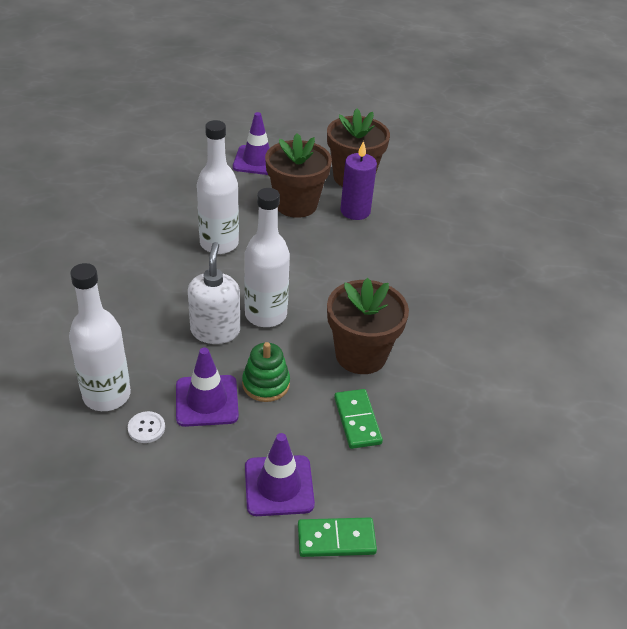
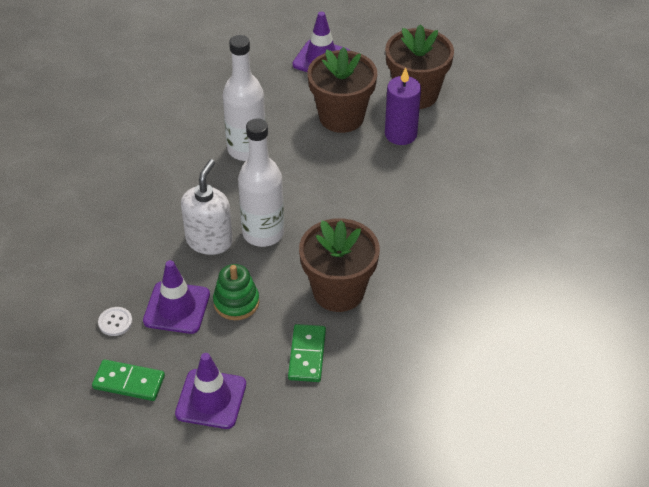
camera: 20 degrees right, 5 degrees up
(107, 395) = (91, 285): white bottle -> none
(336, 539) = (242, 457): green domino -> green domino (129, 382)

